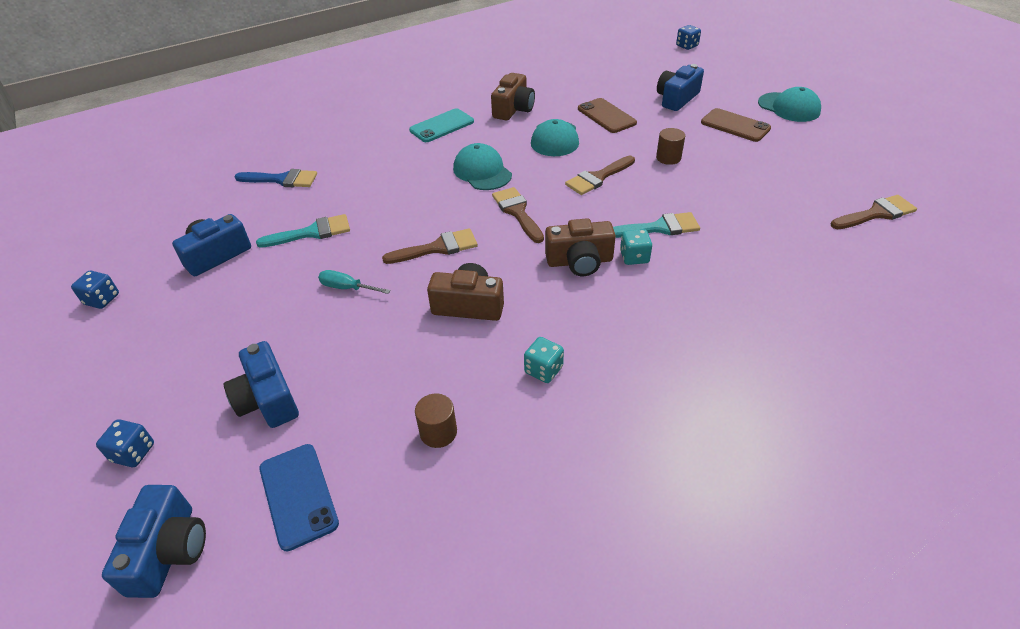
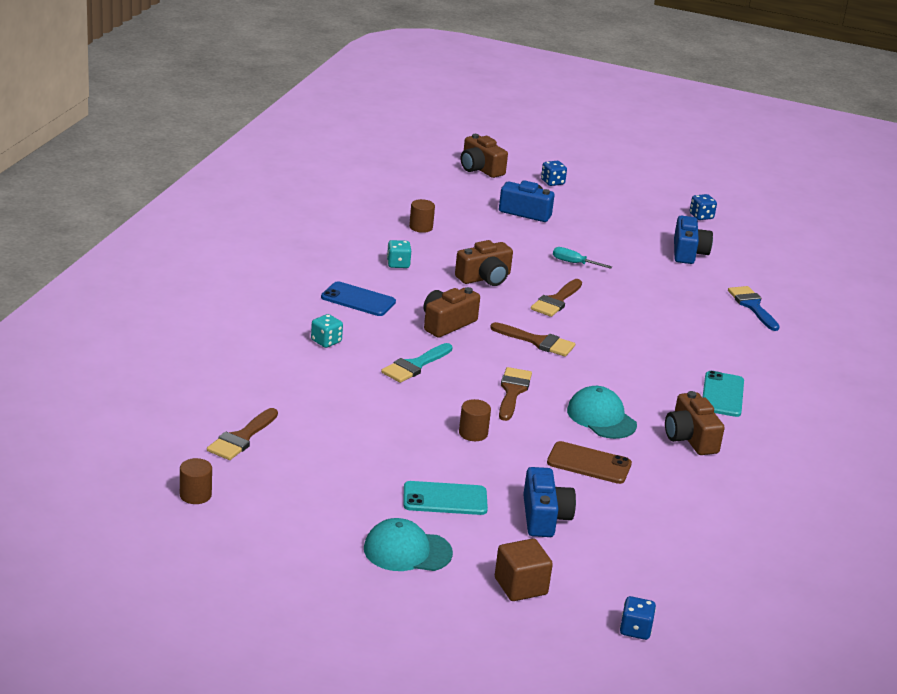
camera: 135 degrees right, 15 degrees down
(169, 551) = (480, 169): blue camera -> brown camera
(282, 180) = (752, 306): blue brush -> blue brush turned 105 degrees clockwise
(298, 495) = (454, 193): blue phone -> blue phone (358, 300)
(312, 232) = (657, 282): turquoise brush -> none
(347, 288) = (574, 263): turquoise screwdriver -> turquoise screwdriver turned 135 degrees counterclockwise
(482, 171) = (615, 364): turquoise cap -> none
(634, 257) = (411, 338): turquoise dice -> turquoise dice (326, 341)
(731, 75) = (520, 586): none -> brown cube
(735, 125) = (445, 499): brown phone -> turquoise phone
(937, 182) = (195, 495): none -> brown cylinder

